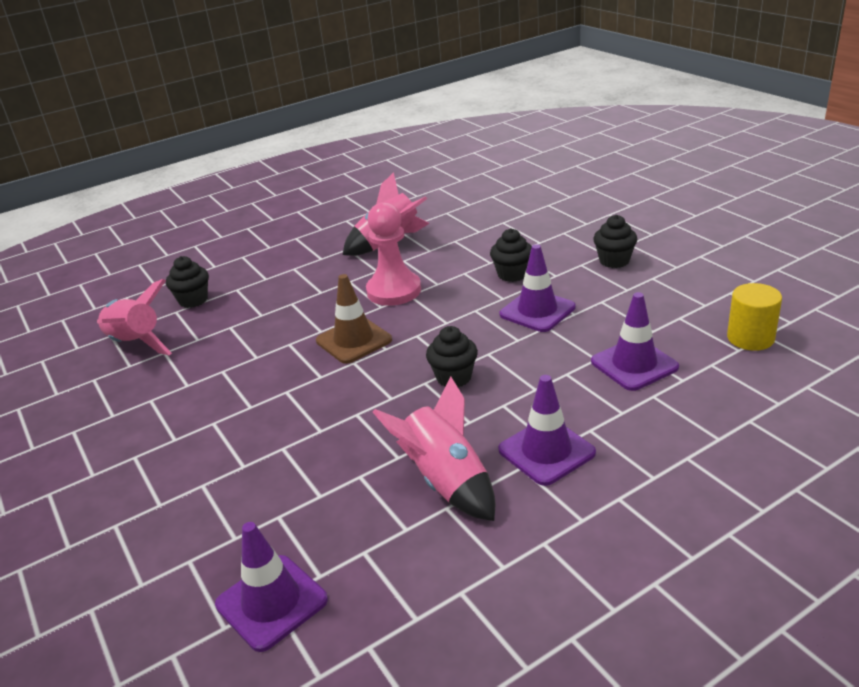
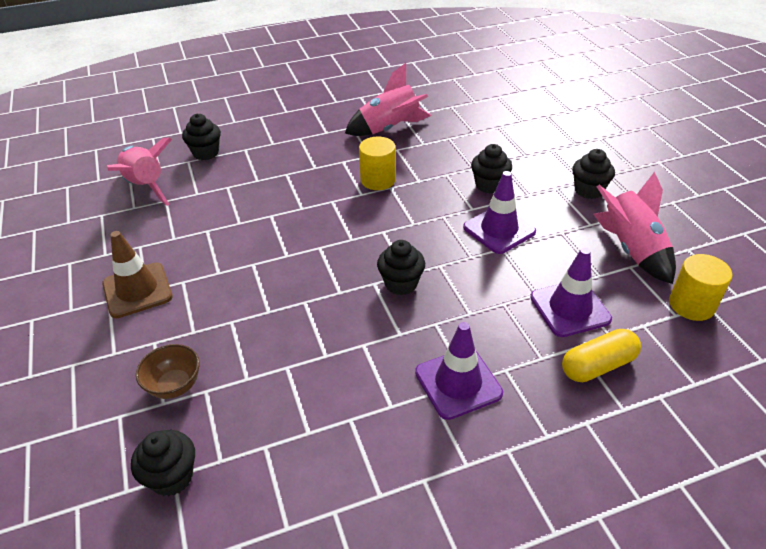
camera: 10 degrees right, 10 degrees up
(241, 519) = (174, 385): none -> brown bowl
(271, 602) = (172, 477): purple traffic cone -> black cupcake
(354, 340) = (326, 224): brown traffic cone -> brown traffic cone (137, 290)
(394, 291) = (378, 180): pink pawn -> yellow cylinder
(445, 481) = (358, 392): pink rocket -> pink rocket (631, 249)
(680, 407) = (597, 366): none -> yellow capsule

